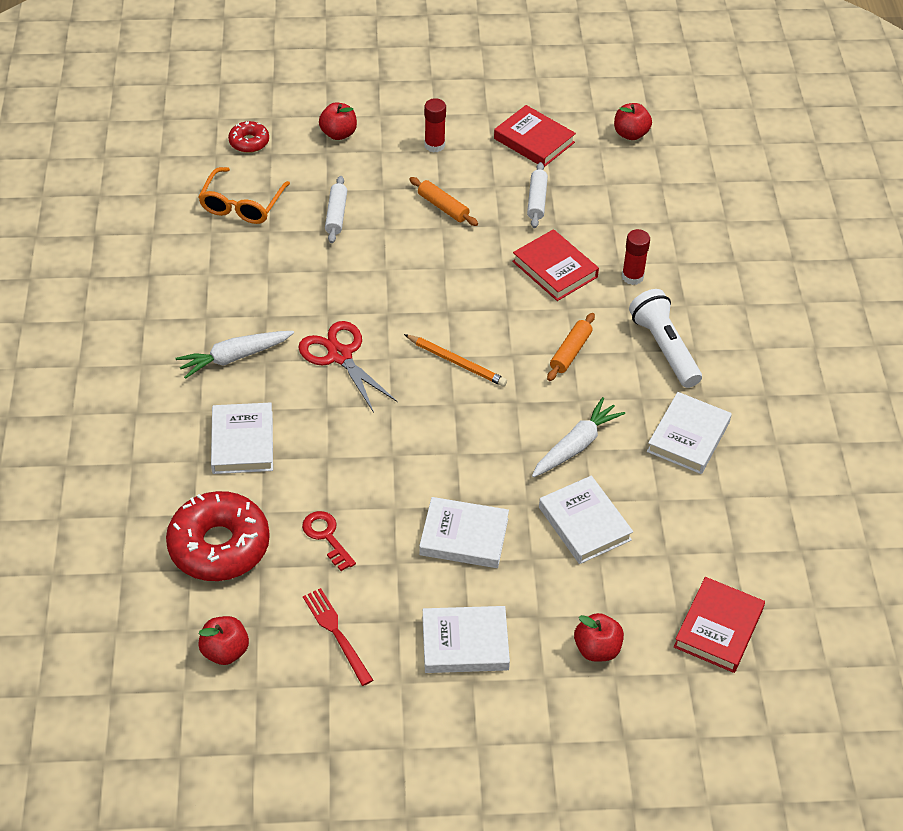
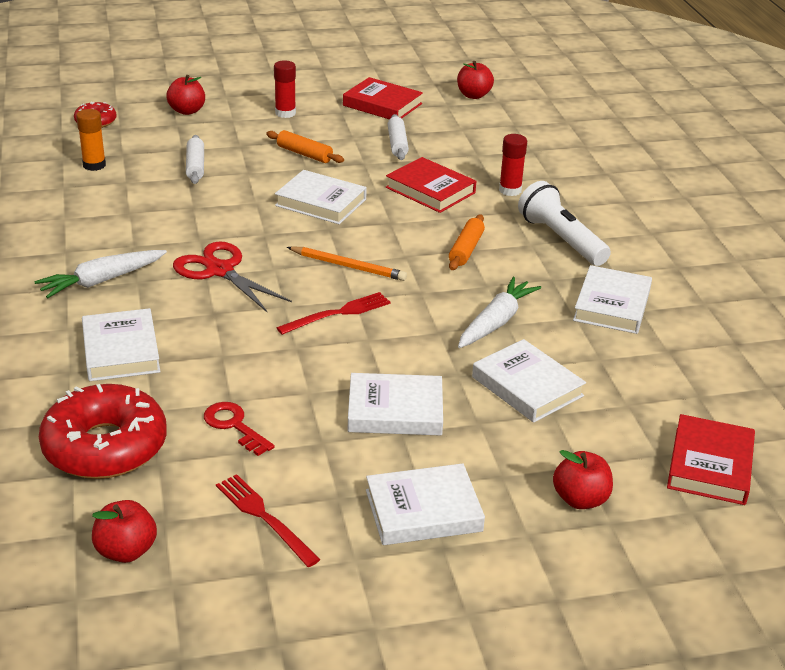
camera: 10 degrees left, 15 degrees down
(242, 205) = (94, 165): orange glasses -> orange glue stick
(436, 420) = (338, 313): none -> red fork
(446, 276) = (321, 202): none -> white book

